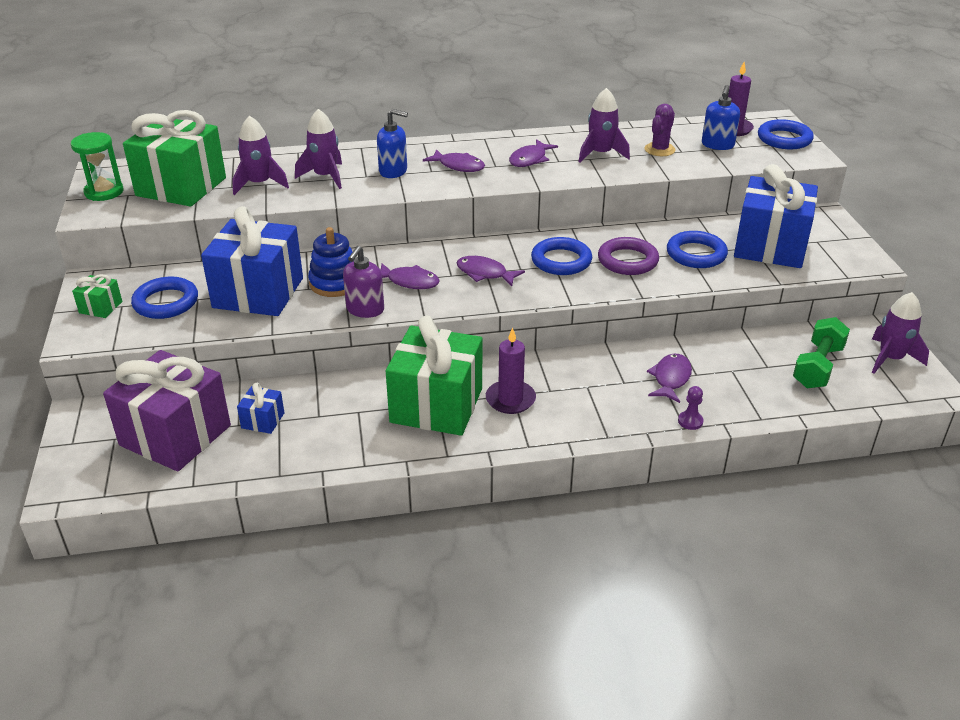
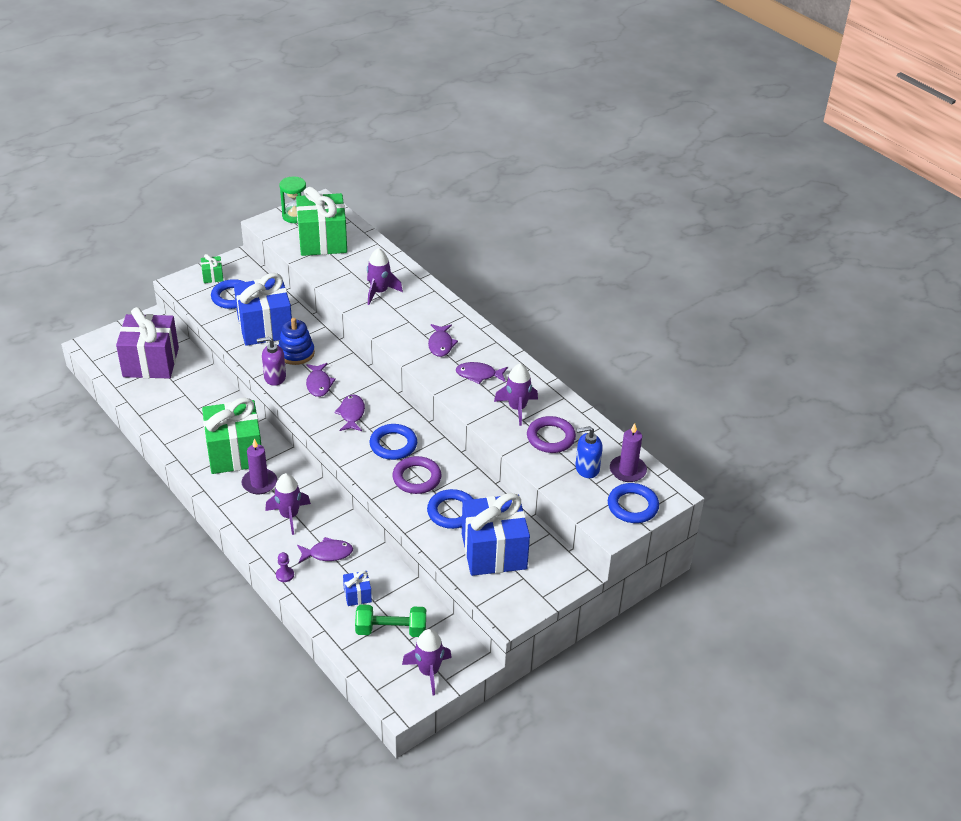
camera: 60 degrees right, 5 degrees up
(260, 184) = (349, 269): purple rocket -> purple rocket (289, 516)
(263, 420) = (181, 388): blue gift -> blue gift (357, 595)
(393, 171) = (410, 318): blue soap dispenser -> none
(659, 150) = (550, 438): purple cactus -> purple ring

